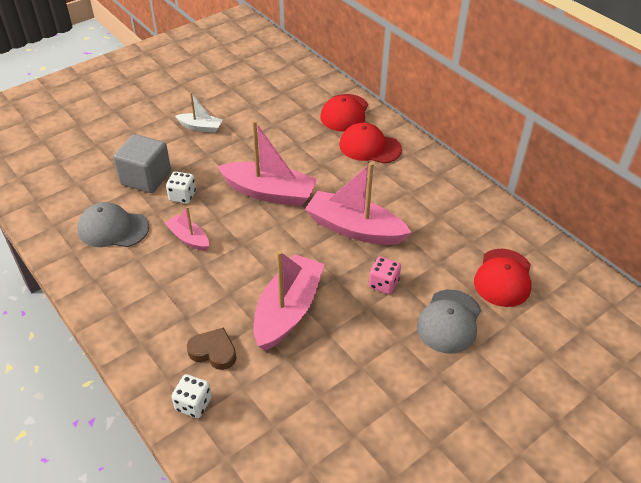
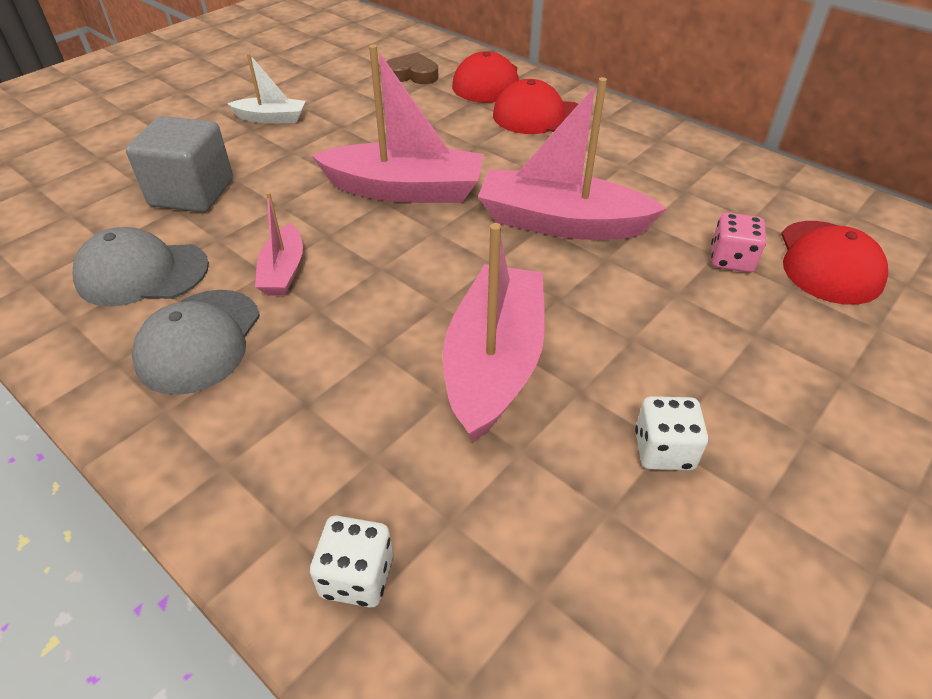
camera: 10 degrees left, 0 degrees up
(182, 196) = (260, 211): white dice -> white dice (663, 450)
(189, 238) = (283, 271): pink boat -> pink boat turned 120 degrees counterclockwise
(213, 351) = (374, 459): brown heart -> brown heart (412, 74)
(383, 284) = (643, 297): pink dice -> pink dice (731, 260)
(449, 321) = (780, 340): grey cap -> grey cap (199, 341)

